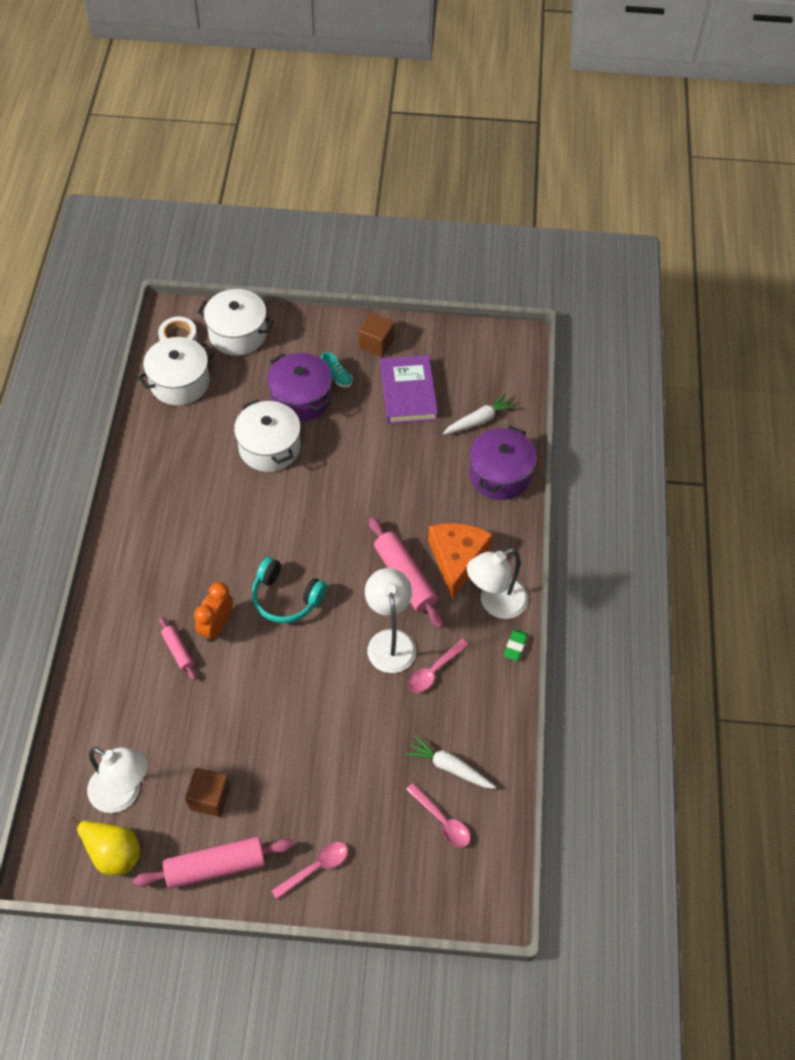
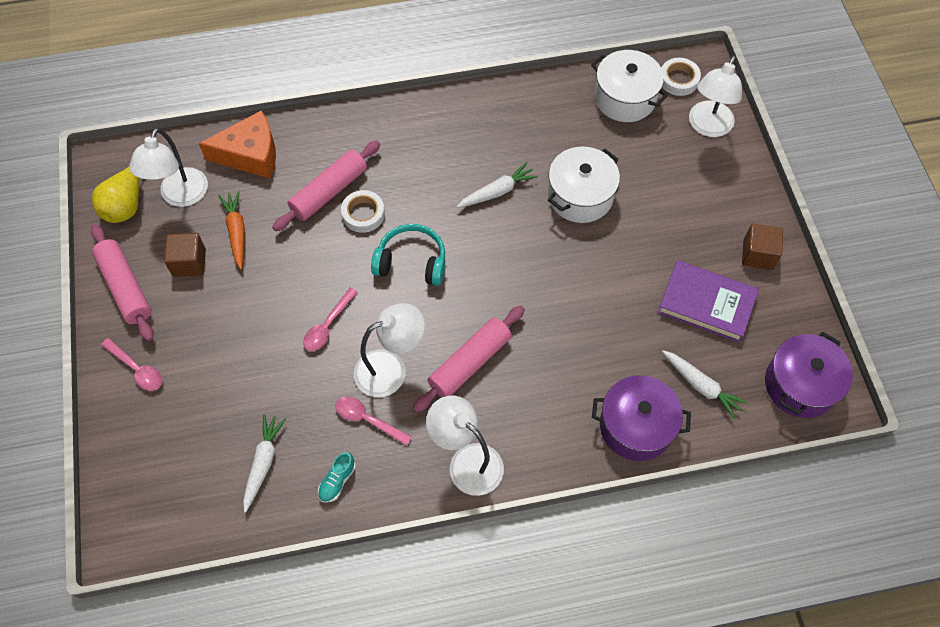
camera: 75 degrees right, 5 degrees up
(178, 651) = (329, 192): pink rolling pin -> pink rolling pin, size x1.86
(191, 746) = (236, 232): none -> orange carrot
(216, 626) = (363, 214): orange clock -> white tape
(238, 334) = (707, 127): white pot -> white lamp
(238, 509) = (497, 192): none -> white carrot
(286, 598) = (411, 262): turquoise headphones -> turquoise headphones turned 90 degrees clockwise
(301, 398) = (652, 205): purple pot -> purple pot (800, 385)
(336, 376) = (695, 229): turquoise shoe -> turquoise shoe (337, 481)
(408, 392) = (706, 304): purple book -> purple book turned 45 degrees clockwise
(442, 820) = (204, 470): pink spoon -> pink spoon (328, 325)
(457, 560) = (508, 409): orange cheese -> orange cheese (250, 154)
(515, 646) = (420, 495): green eraser -> none

